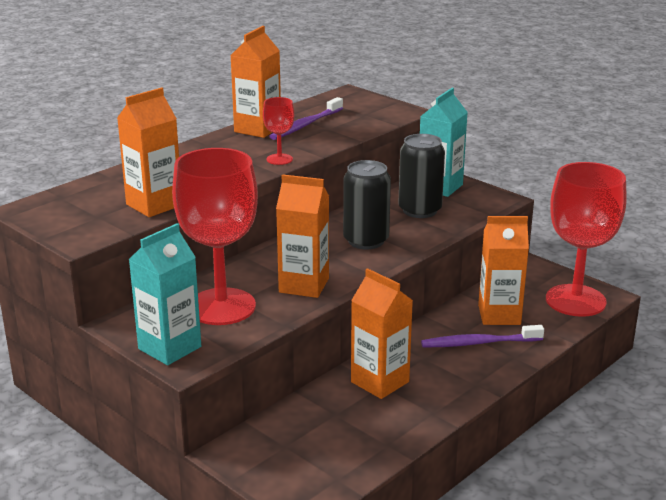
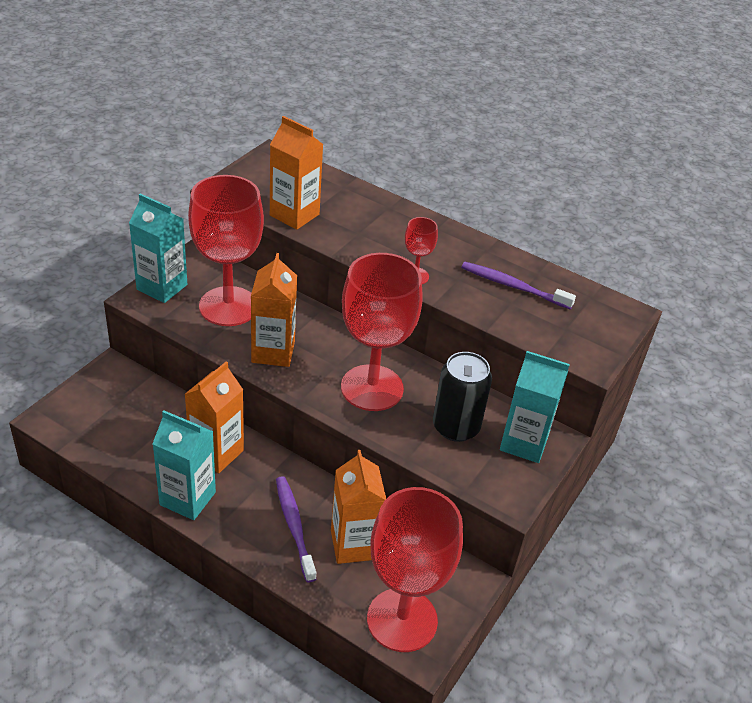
camera: 75 degrees right, 15 degrees up
(257, 129) = (488, 255): orange carton -> none
(366, 241) = (372, 388): black can -> red goblet
(441, 402) = (187, 498): none -> turquoise carton

